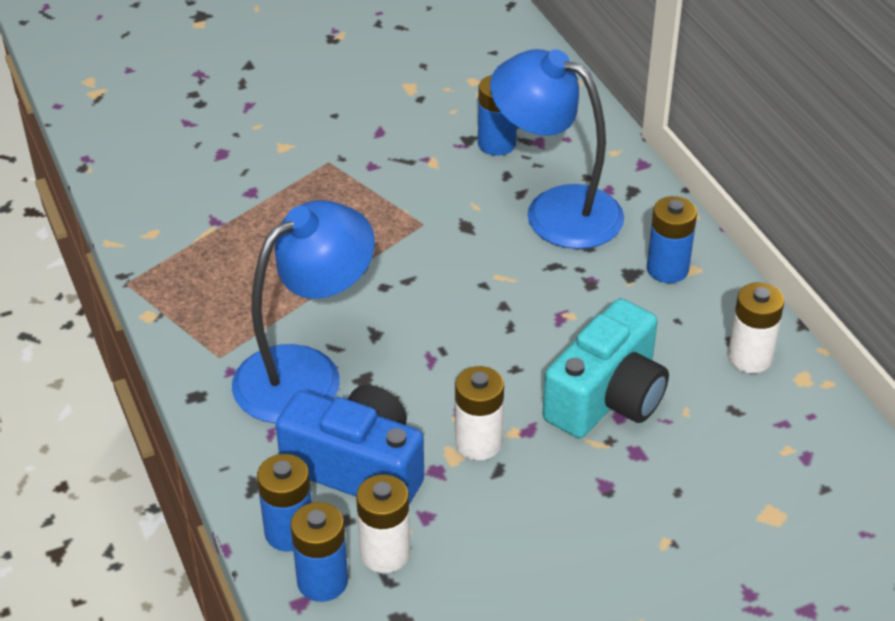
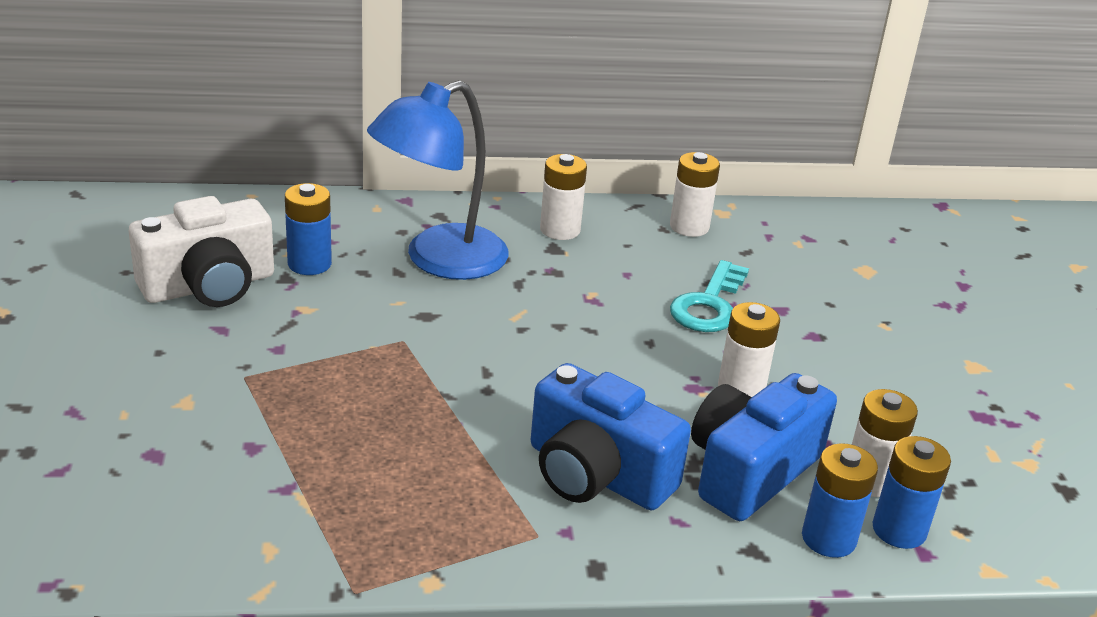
camera: 75 degrees left, 10 degrees down
(306, 373) = (596, 474): blue lamp -> blue camera
(430, 107) = (209, 286): none -> white camera
(607, 398) = (709, 305): turquoise camera -> turquoise key
(667, 269) = (560, 230): blue battery -> white battery

